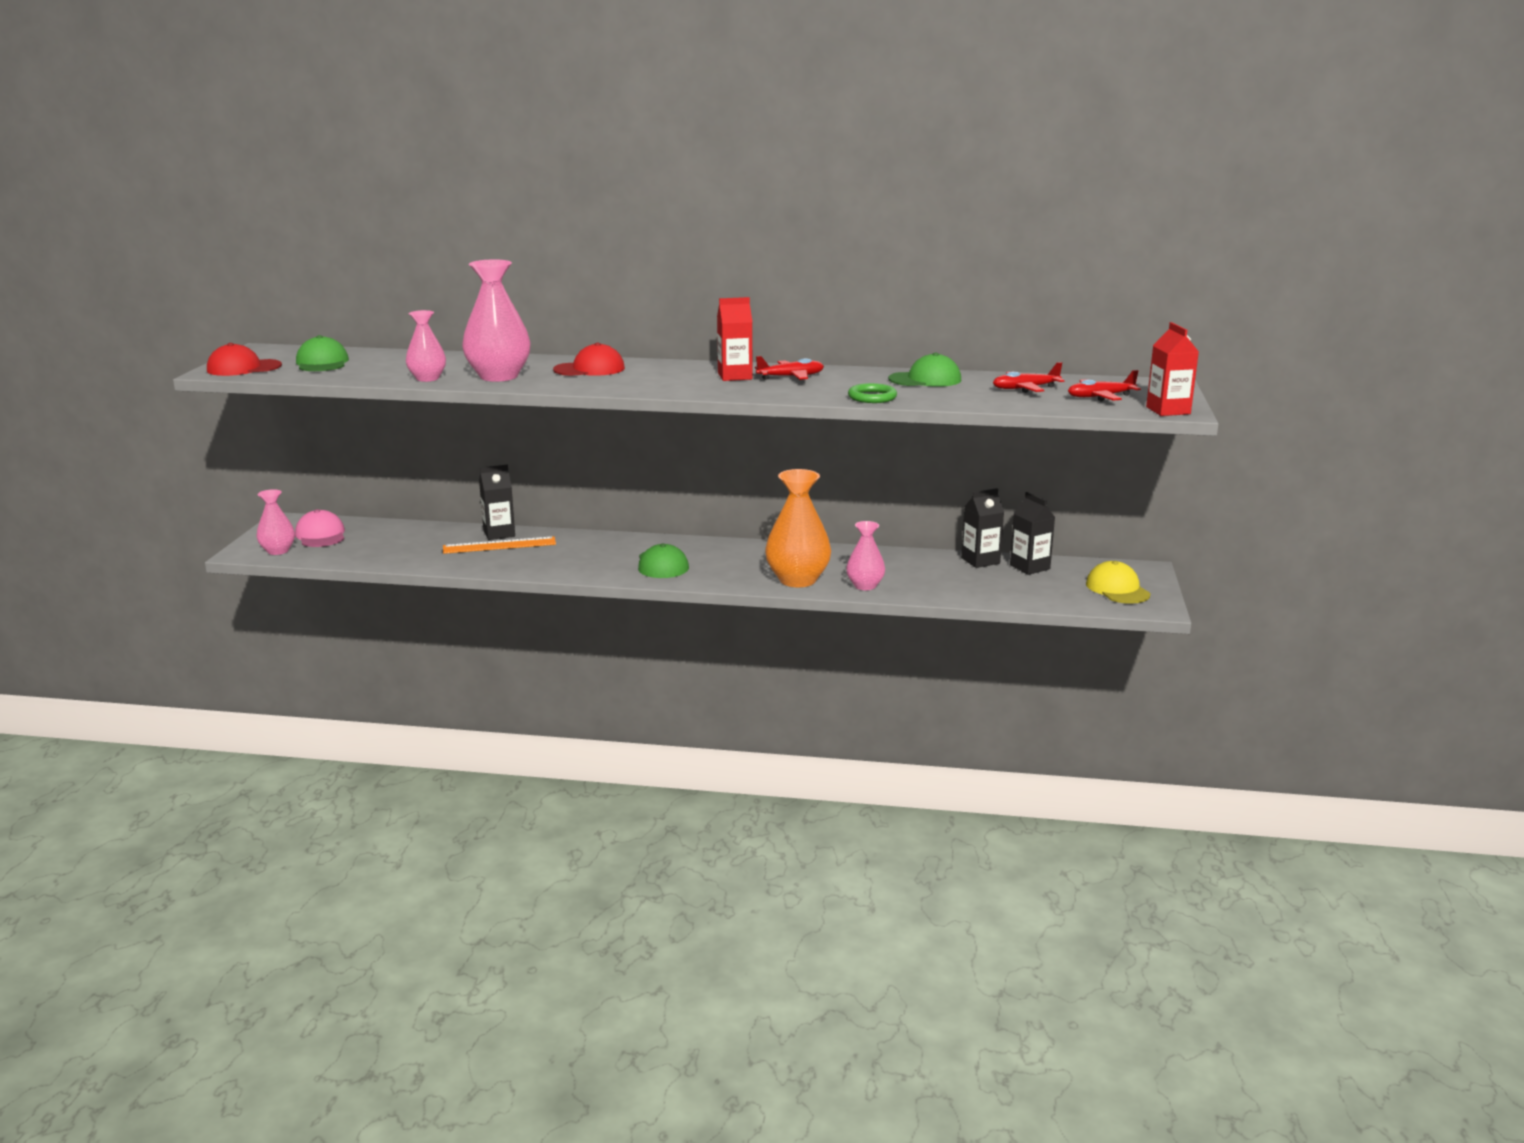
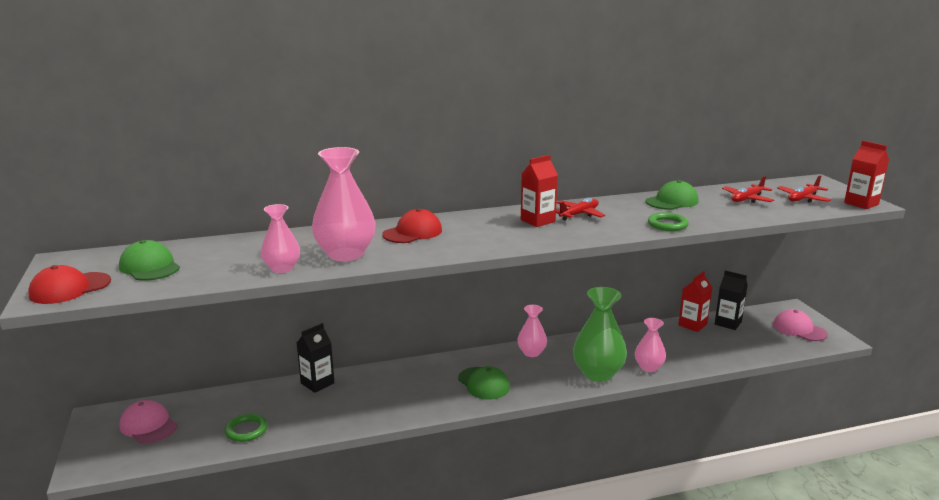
camera: 25 degrees left, 0 degrees up
(278, 551) = (119, 457): pink vase -> pink vase (531, 352)
(398, 554) = (246, 430): none -> green ring
(499, 545) = (330, 396): orange ruler -> none
(797, 580) = (598, 373): orange vase -> green vase
(980, 561) = (692, 325): black carton -> red carton
(1117, 589) = (799, 329): yellow cap -> pink cap

